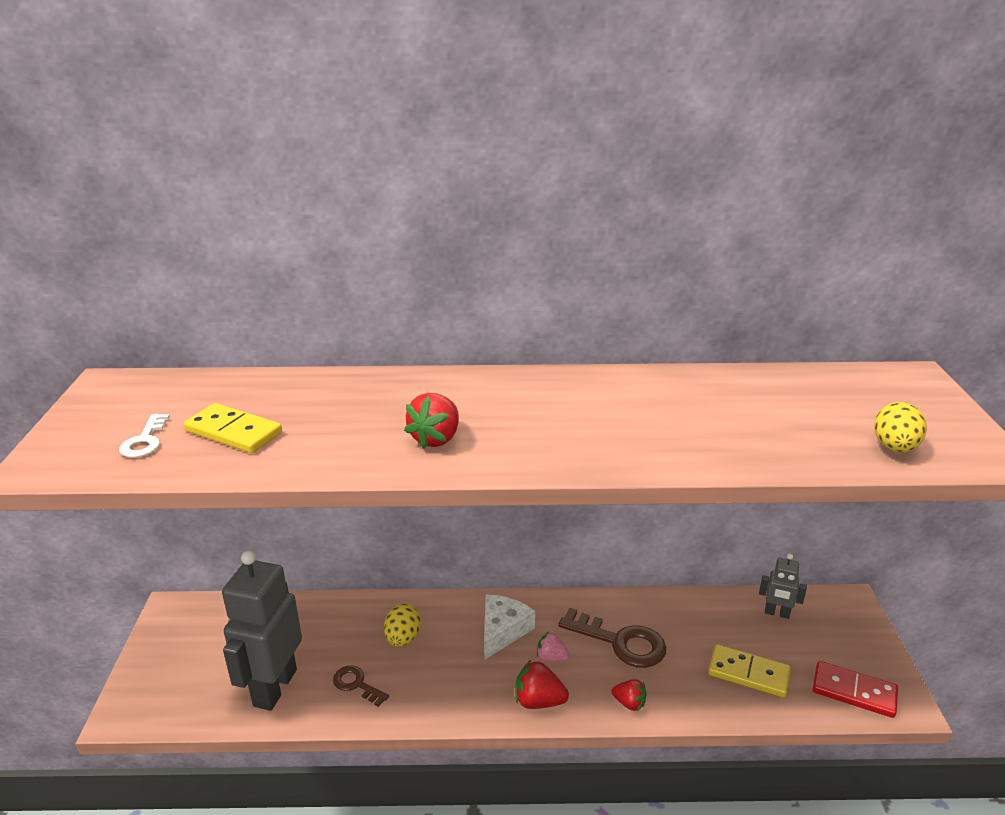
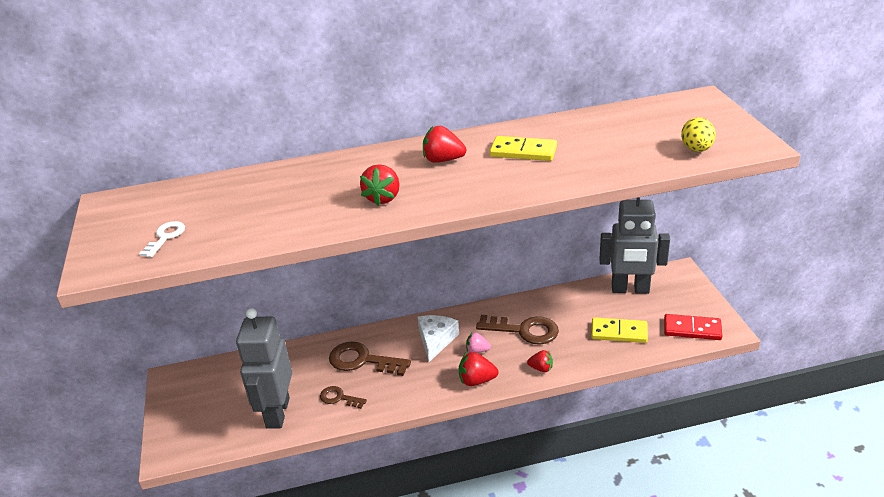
camera: 10 degrees left, 5 degrees up
(145, 441) = (165, 237): white key -> white key turned 150 degrees counterclockwise
(234, 432) = (230, 219): yellow domino -> yellow domino (523, 151)
(403, 638) = (362, 360): yellow egg -> brown key
(534, 401) = (443, 160): none -> red strawberry
(777, 613) = (630, 289): grey robot -> grey robot, size x2.07

